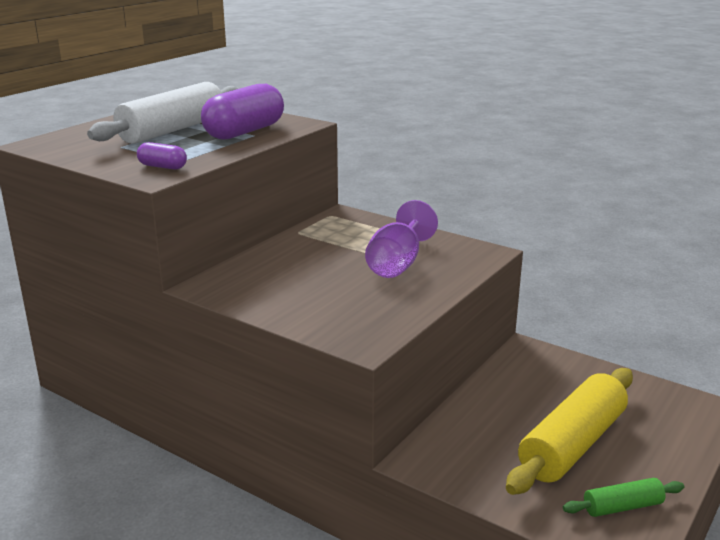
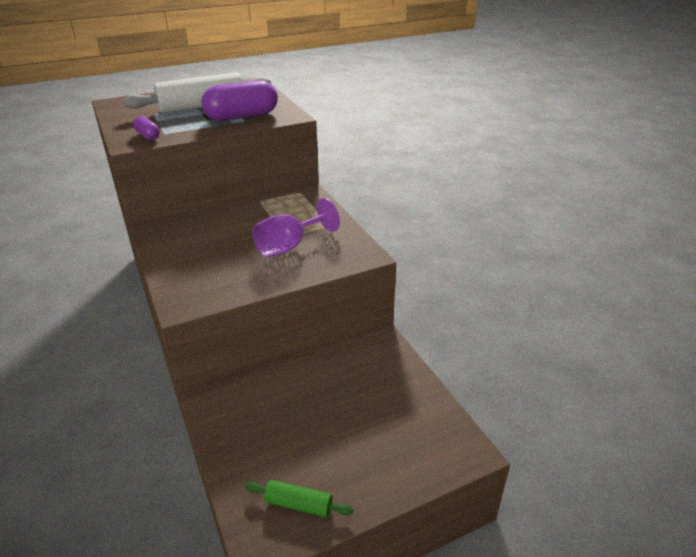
camera: 30 degrees right, 10 degrees up
(572, 444) = (323, 435): yellow rolling pin -> none

